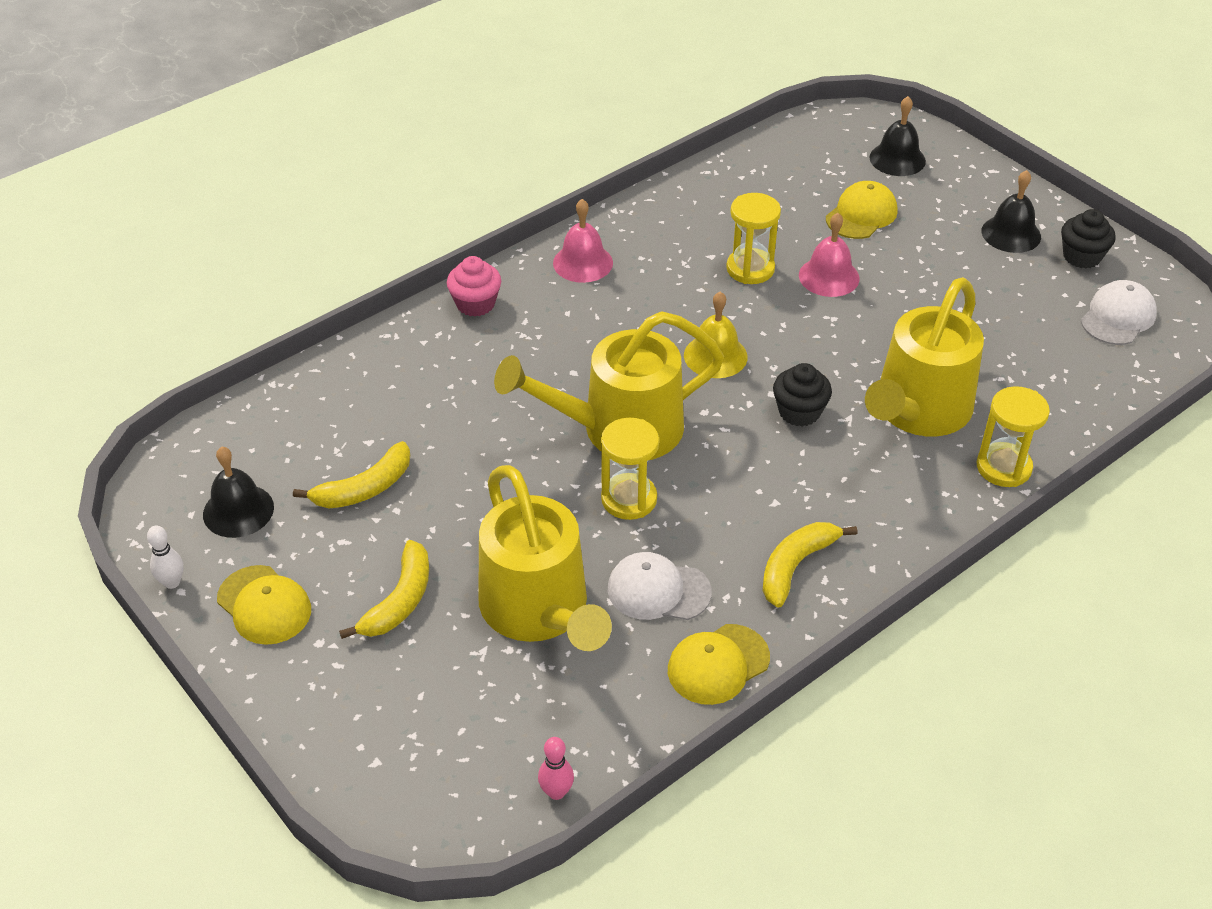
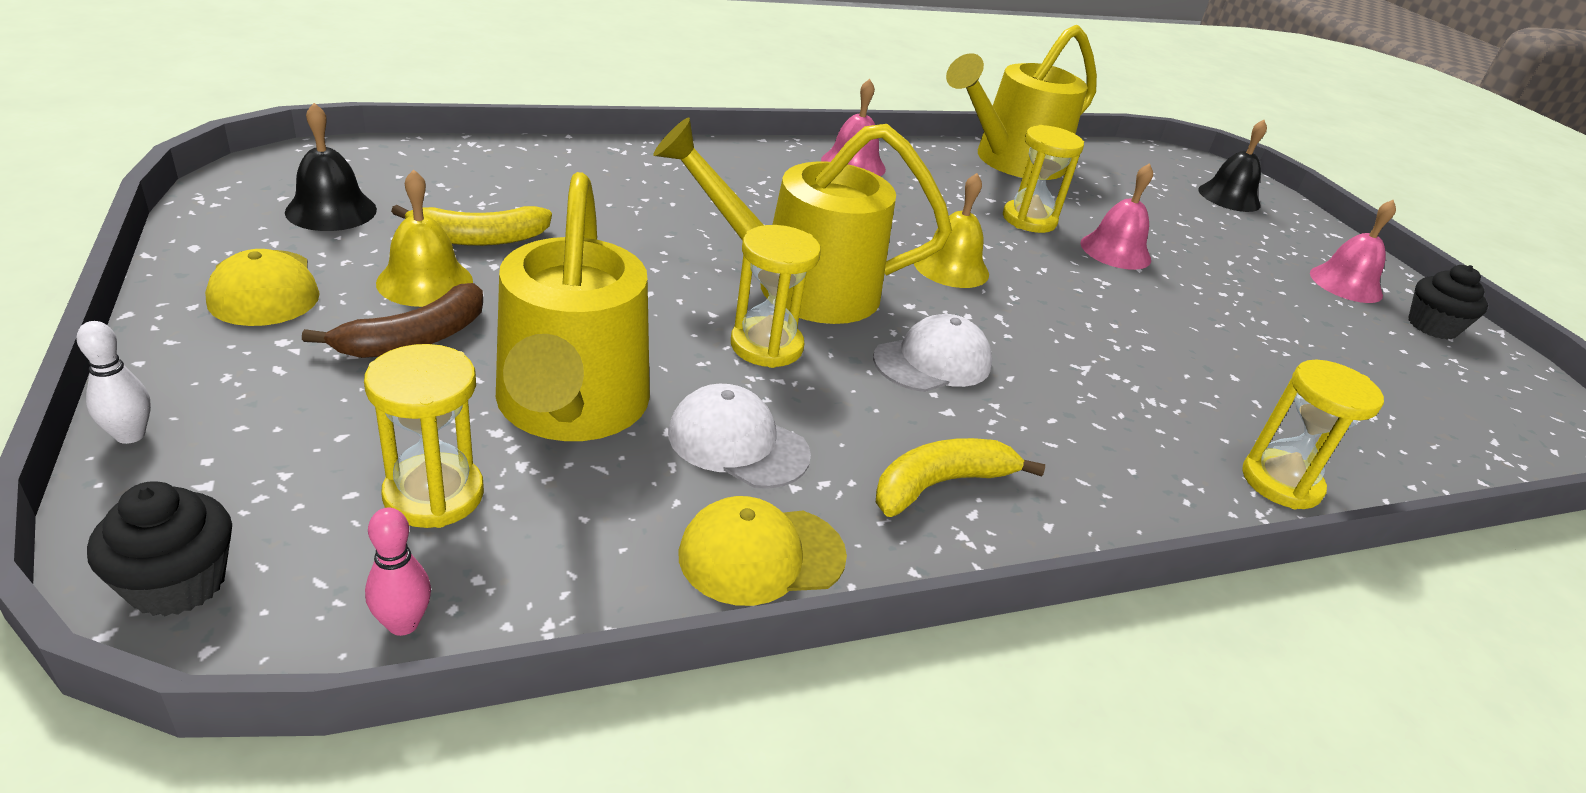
camera: 15 degrees right, 10 degrees down
(172, 582) = (194, 237): white bowling pin -> white bowling pin (130, 435)
(363, 548) = (425, 281): none -> yellow bell
(399, 601) = (415, 339): yellow banana -> brown banana
(475, 304) = (722, 156): pink cupcake -> none
(508, 709) = (434, 495): none -> yellow hourglass
(799, 412) = (1025, 342): black cupcake -> black cupcake (177, 583)
(861, 215) = (1173, 221): yellow cap -> none
(917, 412) = (1178, 390): yellow watering can -> yellow watering can (1010, 162)
(1011, 234) = (1346, 284): black bell -> pink bell
(1118, 317) = (1473, 391): white cap -> white cap (932, 361)

